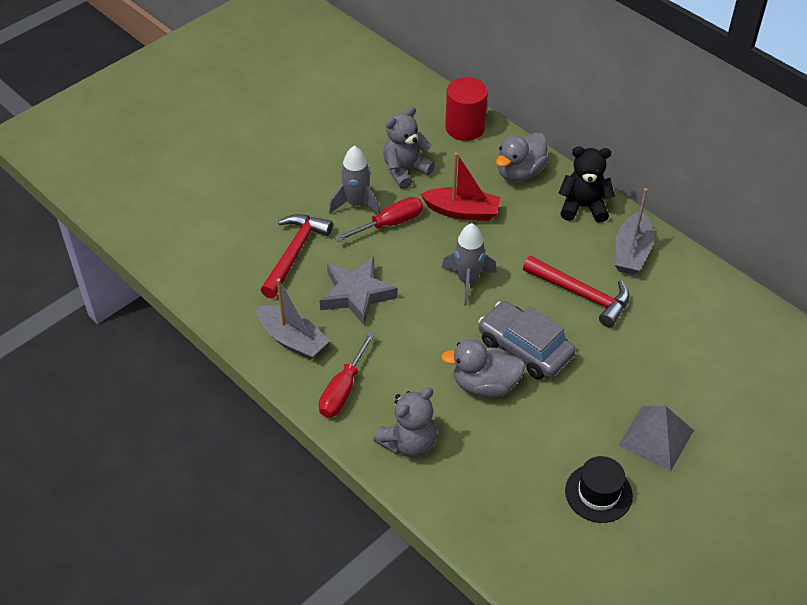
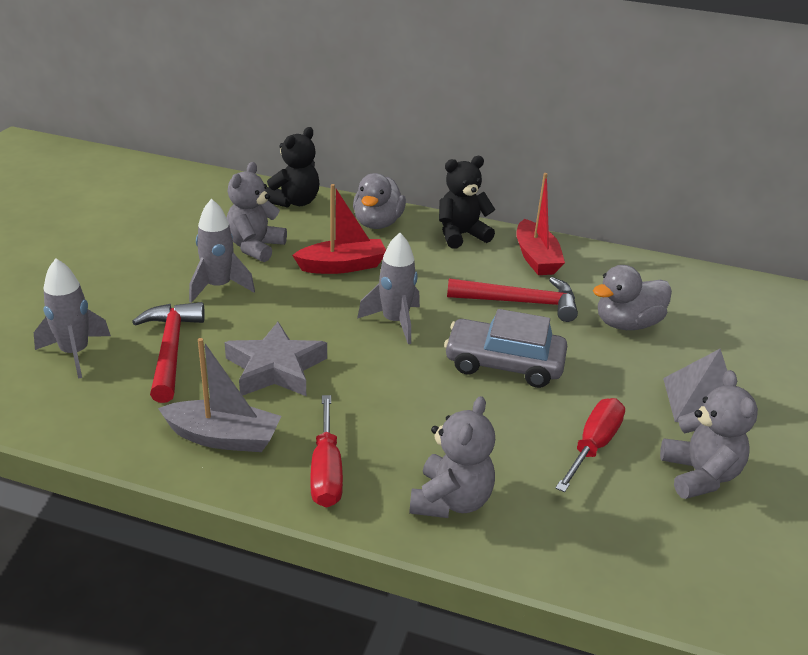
camera: 30 degrees left, 15 degrees down
(232, 236) = (75, 353): none -> grey rocket
(389, 224) = (269, 295): red screwdriver -> red screwdriver (593, 446)
(465, 127) = (294, 202): red cylinder -> black teddy bear
(484, 385) = (490, 411): grey duck -> grey duck (627, 324)
(598, 493) = (699, 475): black hat -> grey teddy bear
(631, 252) = (536, 258): grey boat -> red boat

